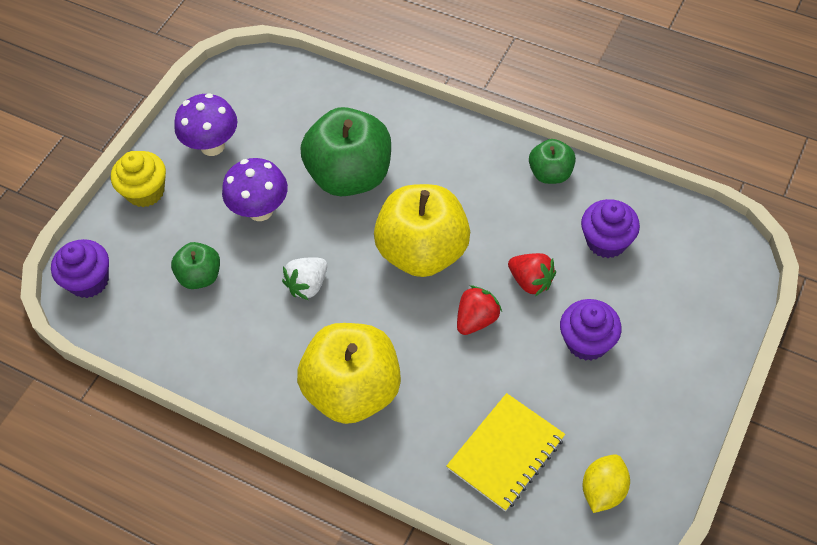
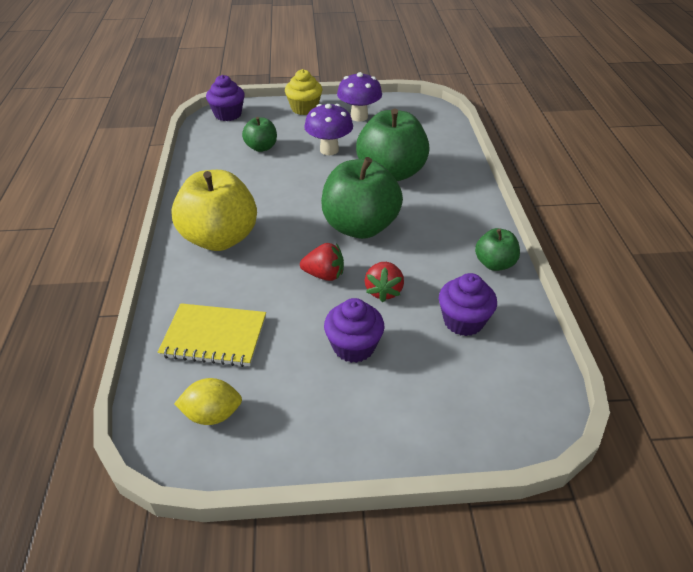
camera: 55 degrees right, 15 degrees down
(308, 285) = (289, 188): white strawberry -> none
(423, 252) = (360, 227): yellow apple -> green apple

